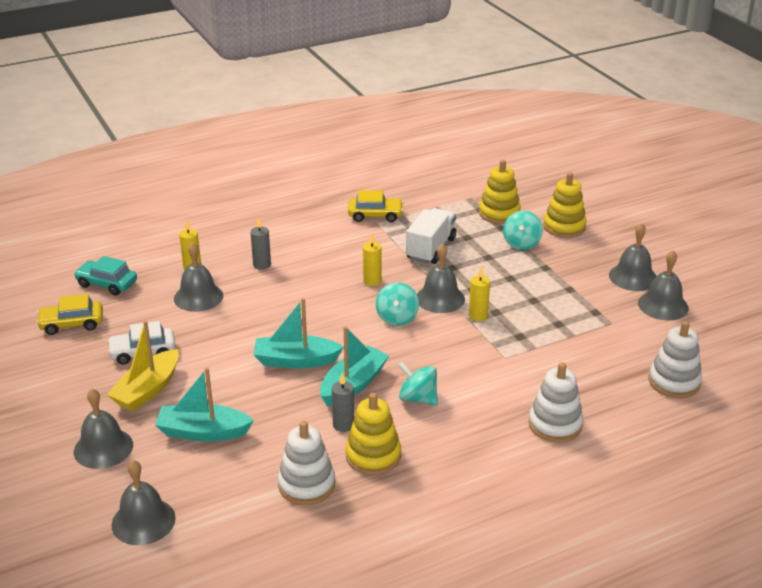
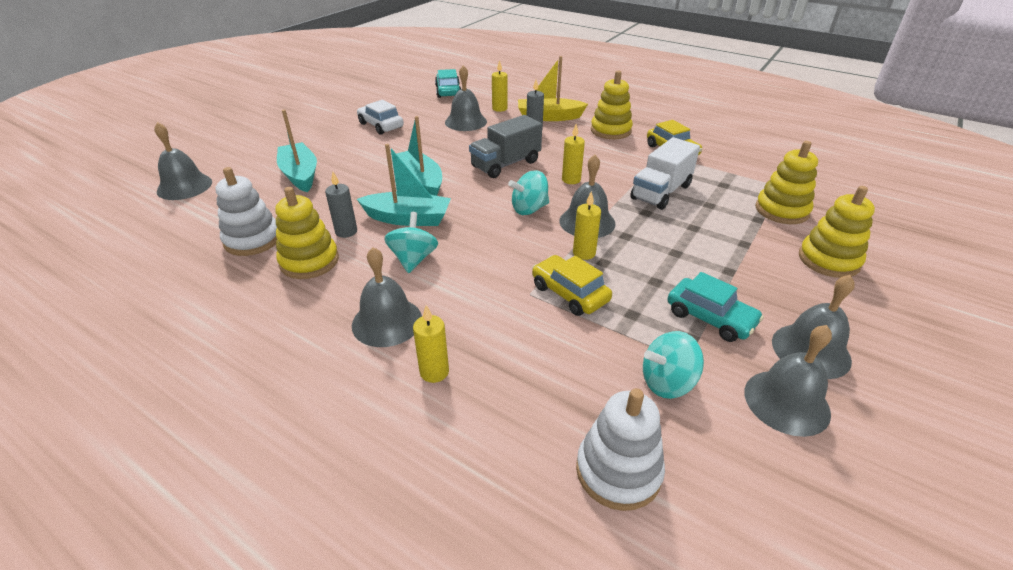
camera: 60 degrees right, 5 degrees up
(72, 324) = (393, 96): yellow car -> yellow car (569, 293)
(103, 448) = (263, 147): grey bell -> grey bell (387, 321)
(147, 390) = (338, 140): yellow boat -> yellow boat (549, 117)
(309, 227) = (610, 131): none -> yellow stacking toy
(311, 303) = (506, 164): none -> grey truck
(431, 249) = (661, 192): white truck -> white truck turned 135 degrees clockwise
(521, 243) = (750, 241): turquoise spinning top -> turquoise spinning top (667, 382)
(555, 425) = (434, 372): white stacking toy -> yellow candle
(583, 296) = (710, 318): none -> turquoise car

